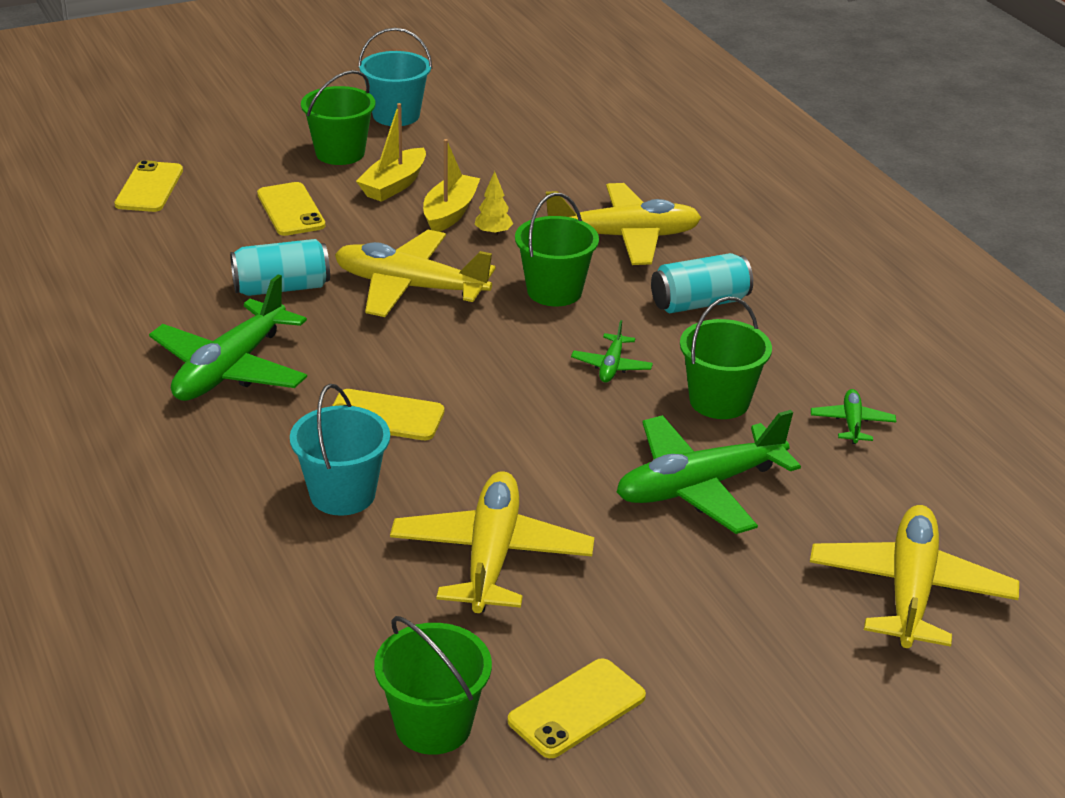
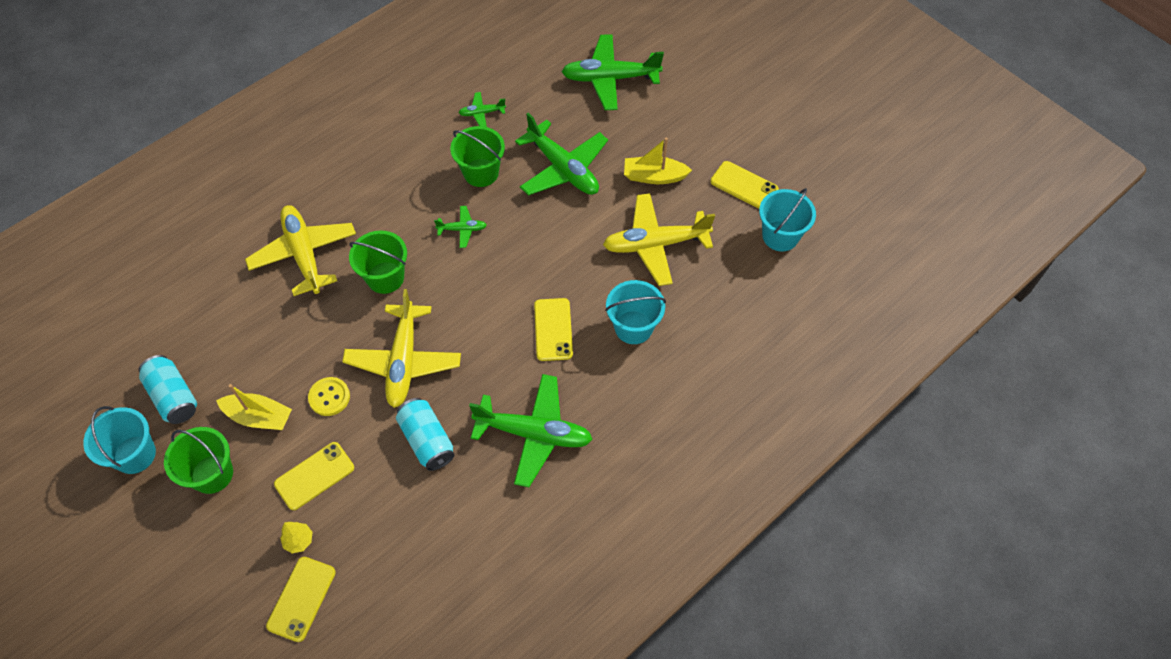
camera: 105 degrees left, 25 degrees up
(149, 187) = (301, 599): yellow phone -> yellow phone turned 60 degrees counterclockwise
(391, 230) = (329, 397): none -> yellow button
(433, 726) = (780, 236): green bucket -> turquoise bucket
(450, 213) = (294, 367): yellow boat -> yellow boat (654, 176)
(493, 233) = (318, 332): yellow tree -> yellow tree (299, 540)
(699, 303) = (378, 199): turquoise can -> turquoise can (173, 397)
(910, 590) = (610, 78): yellow plane -> green plane

